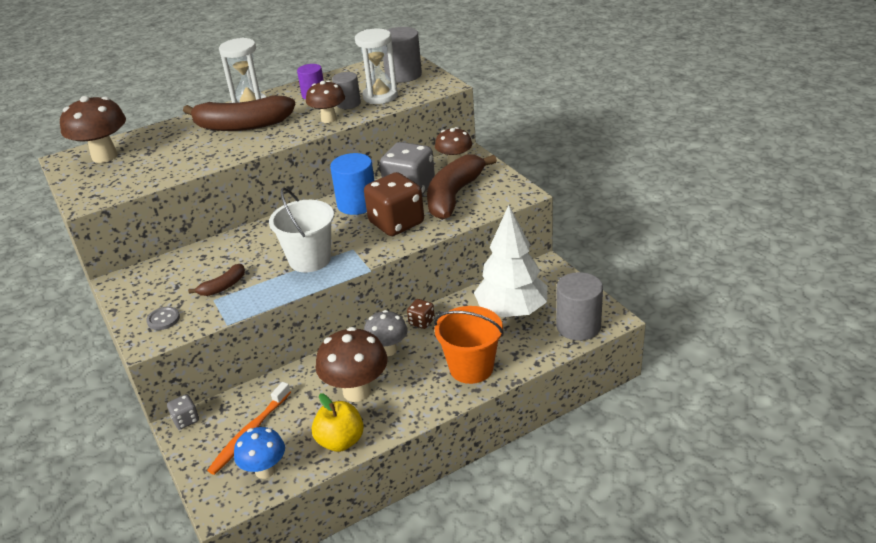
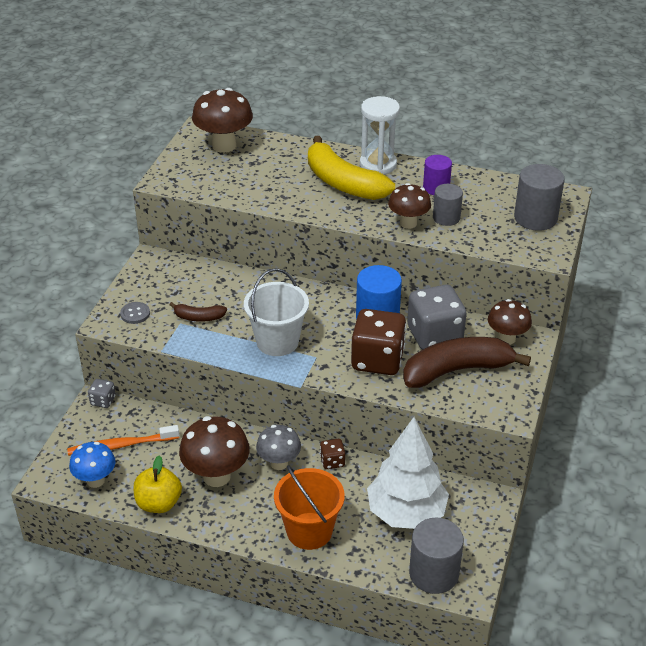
camera: 45 degrees right, 5 degrees up
(242, 125) = (343, 183): brown banana -> yellow banana
(380, 96) = (481, 228): white hourglass -> none

